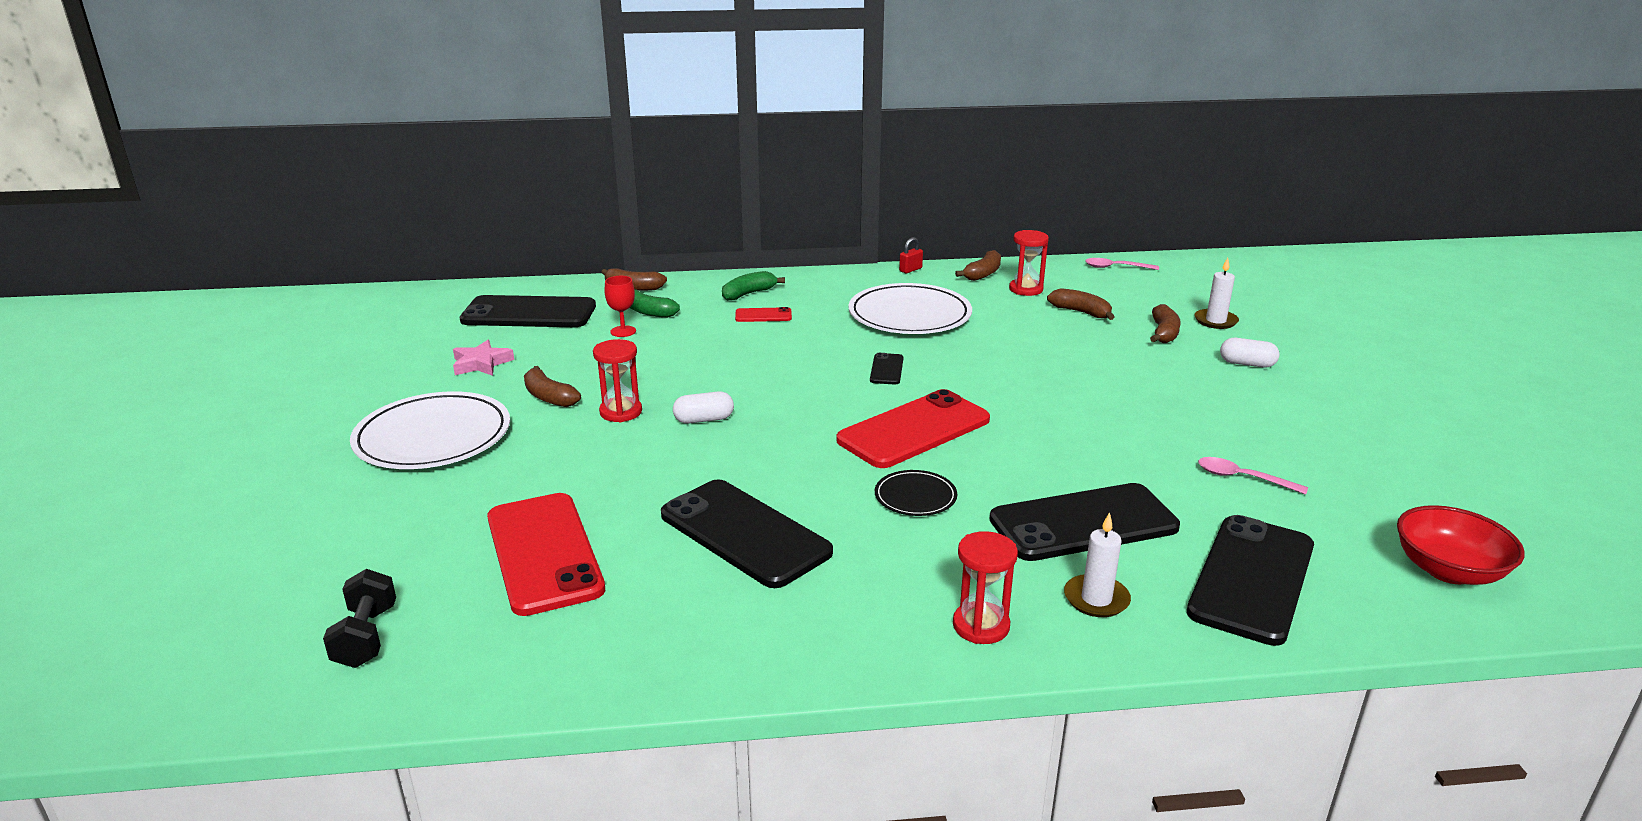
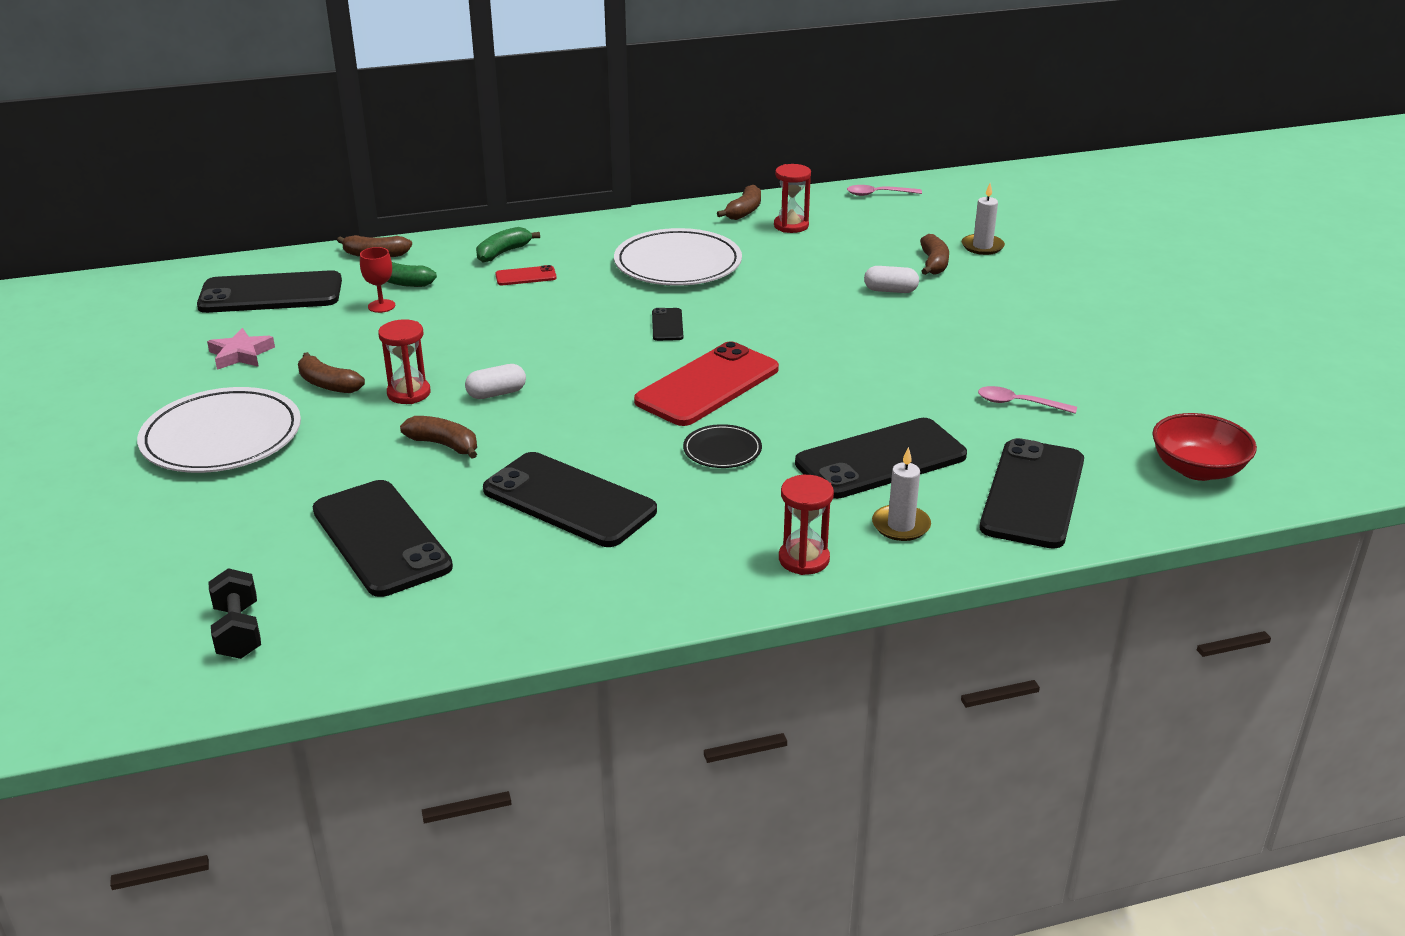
camera: 10 degrees left, 5 degrees up
(543, 553) = (381, 538): red phone -> black phone
(910, 270) = (668, 212): red padlock -> none
(1081, 312) = (850, 247): brown banana -> brown banana (444, 445)
(1247, 364) = (1015, 290): white capsule -> white capsule (890, 291)

